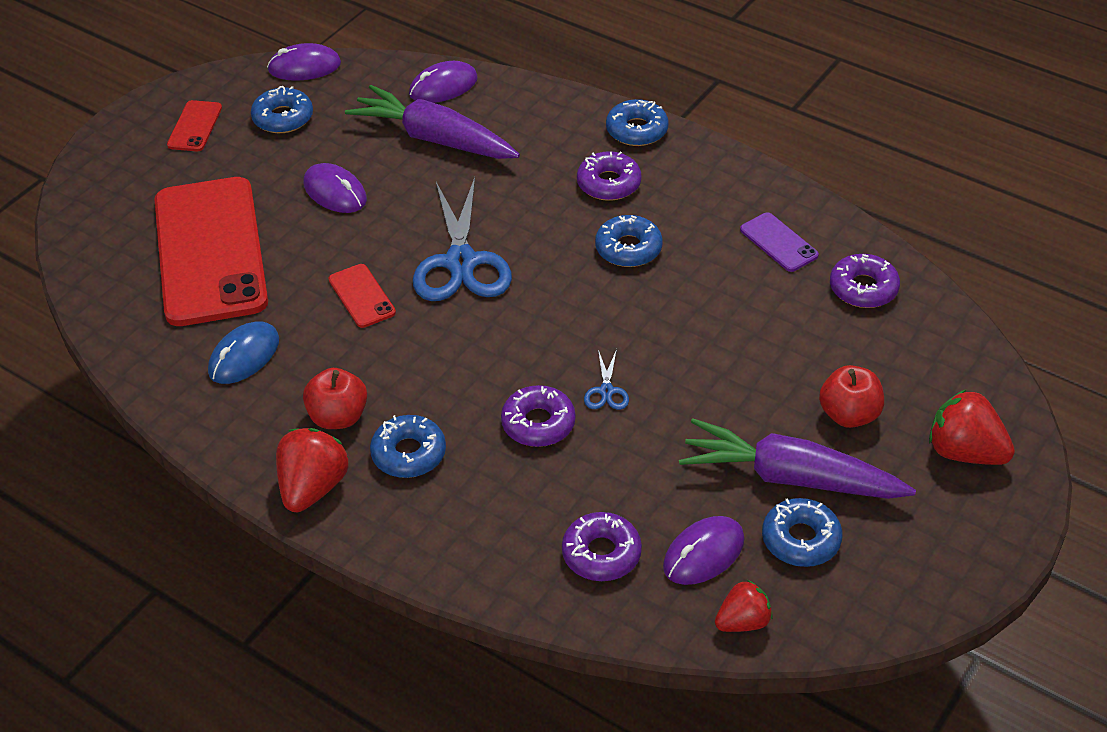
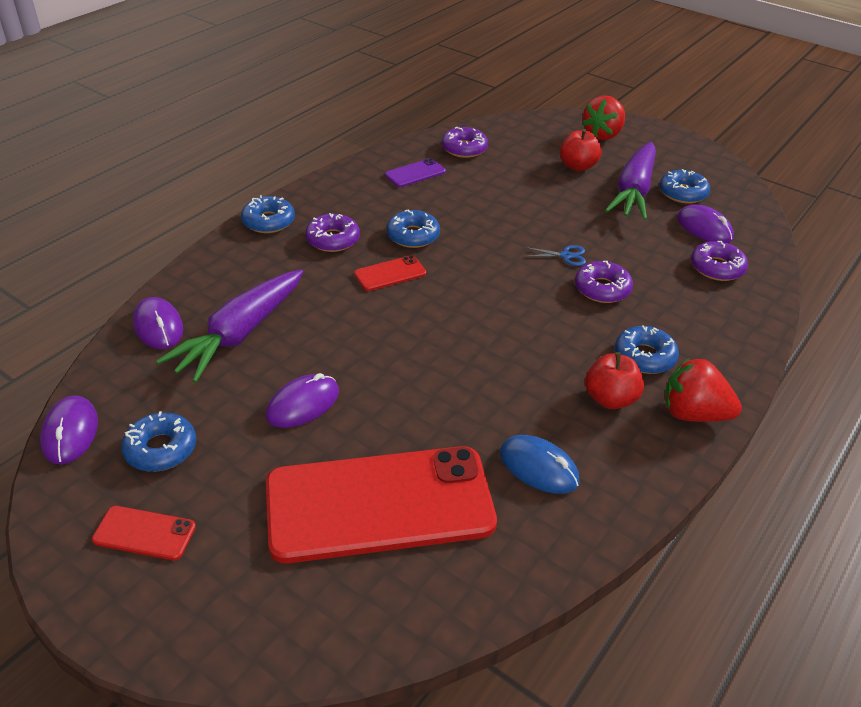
camera: 90 degrees left, 5 degrees down
(361, 296) = (458, 384): red phone -> red phone (390, 274)
(461, 262) = (418, 322): blue scissors -> none
(742, 622) = (752, 219): red strawberry -> none

